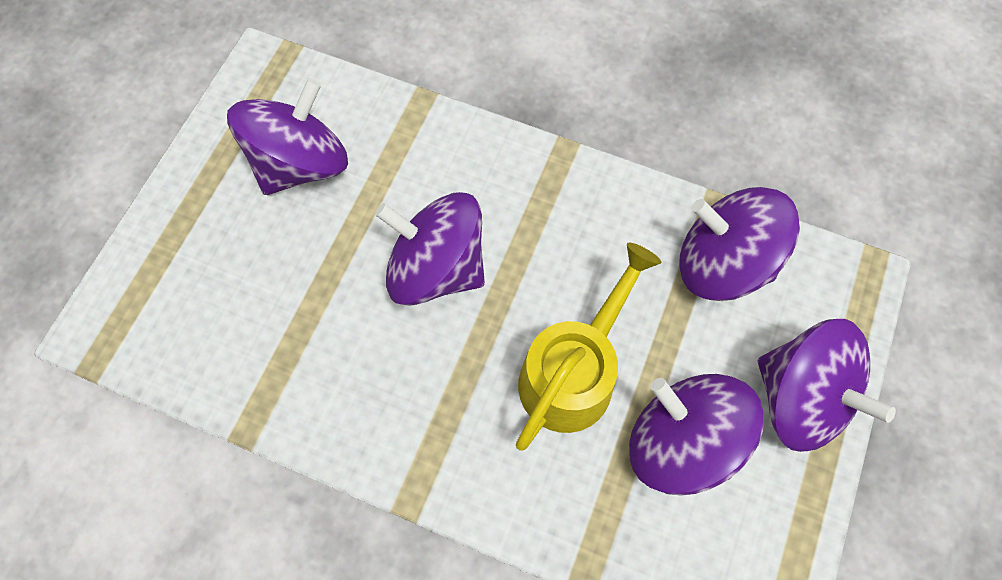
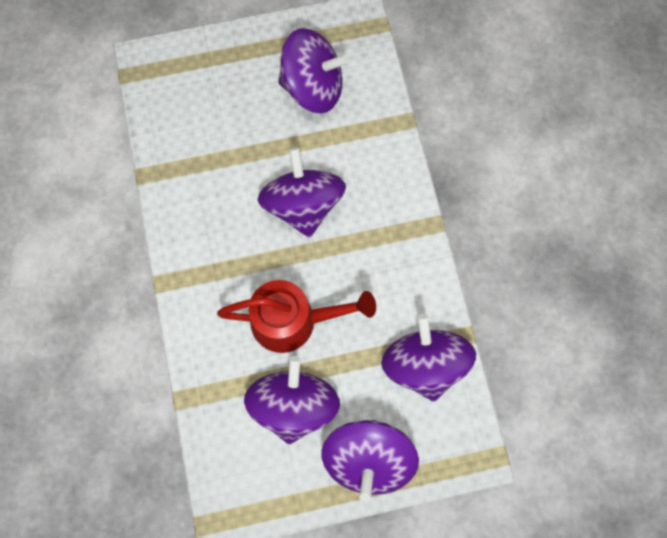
camera: 55 degrees right, 5 degrees up
(573, 372) = (293, 321): yellow watering can -> red watering can

